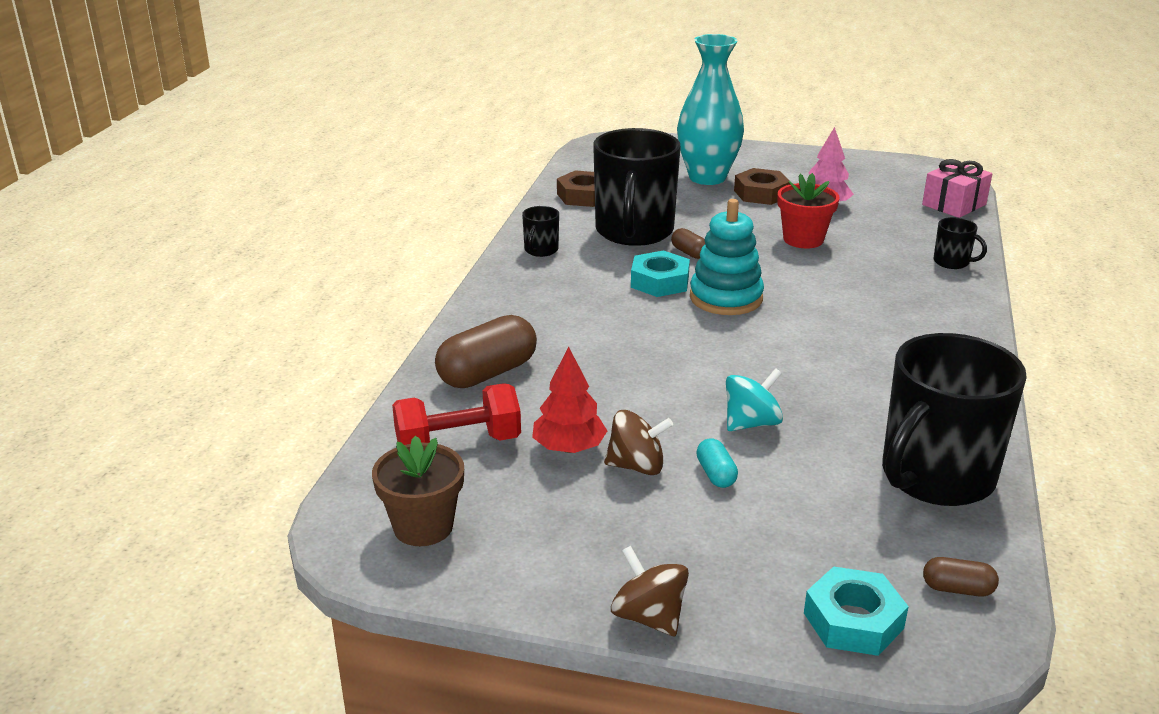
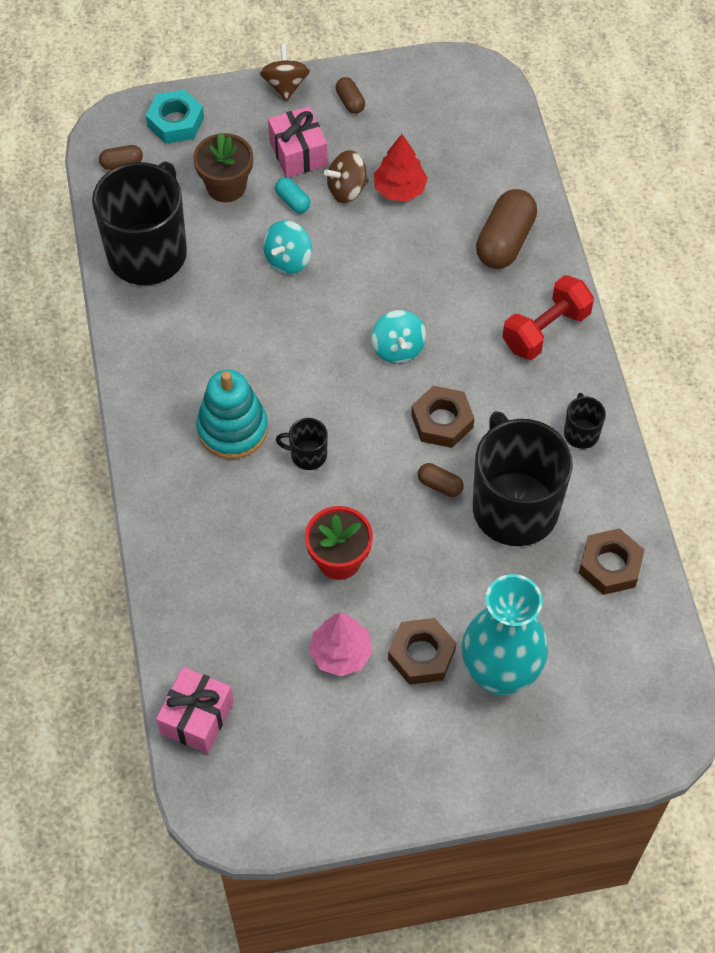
camera: 155 degrees right, 30 degrees up
(423, 527) = (446, 96): brown flower pot -> brown flower pot (226, 186)
(458, 444) = (473, 166): red dumbbell -> red dumbbell (545, 330)
(563, 562) = (350, 102): none -> brown capsule
(649, 617) = (285, 85): brown spinning top -> brown spinning top turned 120 degrees counterclockwise
(660, 282) = (442, 421): turquoise nut -> brown nut
(669, 330) = (398, 348): none -> turquoise spinning top
(679, 523) = (298, 153): none -> pink gift
(726, 298) = (372, 417): turquoise stacking toy -> turquoise stacking toy (232, 429)
(952, 262) = (179, 571): black mug -> black mug (307, 455)

